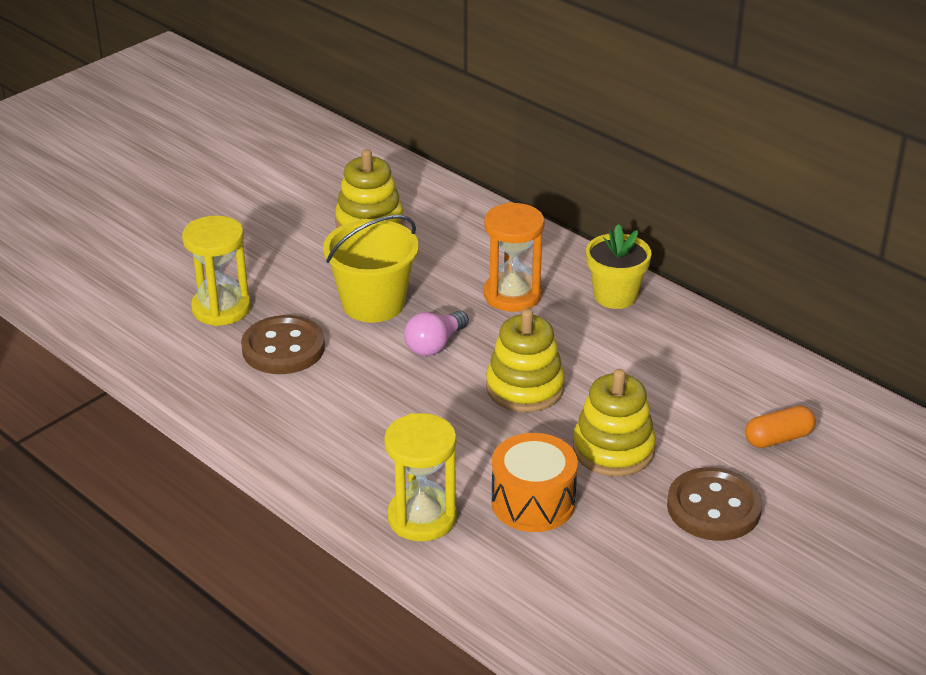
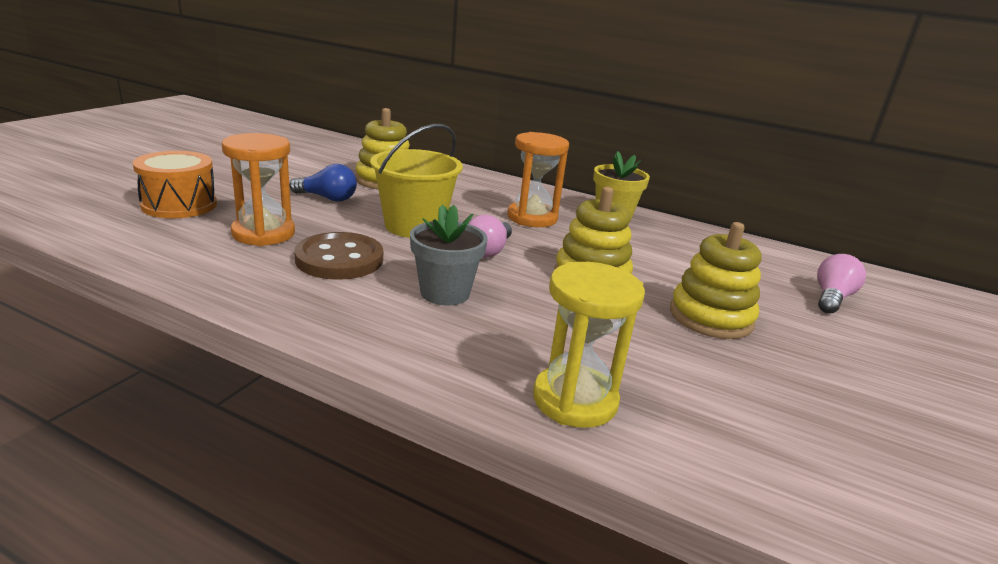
camera: 20 degrees left, 10 degrees down
(221, 308) = (263, 233): yellow hourglass -> orange hourglass
(296, 254) = (327, 198): none -> blue light bulb
(366, 398) = (445, 293): none -> grey flower pot
(533, 502) = (679, 370): orange drum -> orange drum (179, 205)
(713, 507) = (845, 357): brown button -> none
(778, 438) = (831, 298): orange capsule -> pink light bulb

